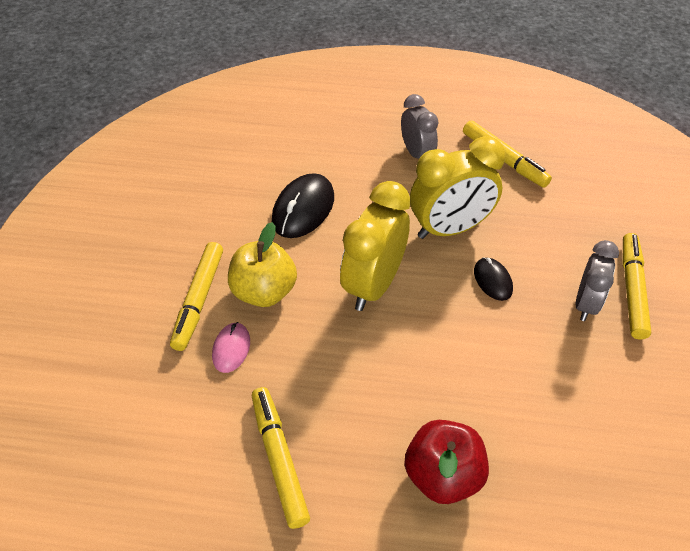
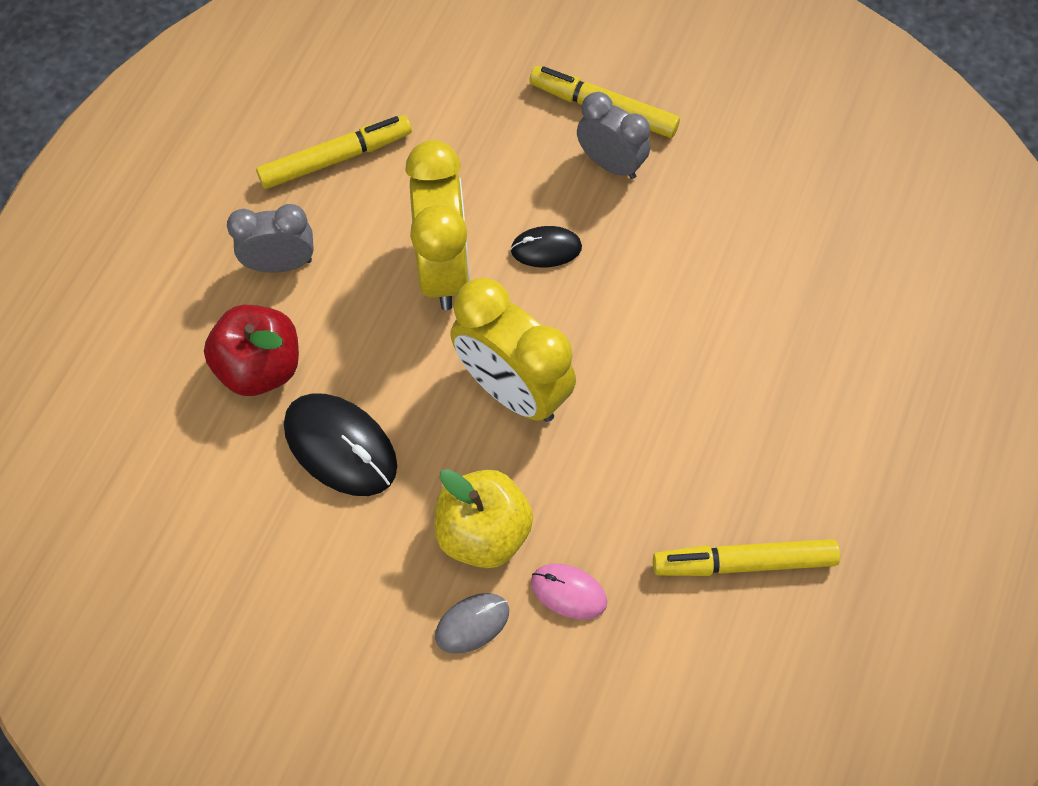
camera: 75 degrees left, 15 degrees up
(199, 300) = (472, 623): yellow marker -> grey mouse
(443, 476) = (799, 391): red apple -> red apple (260, 367)

